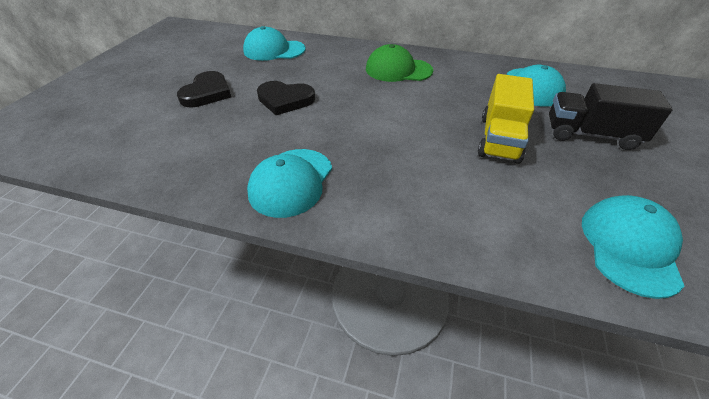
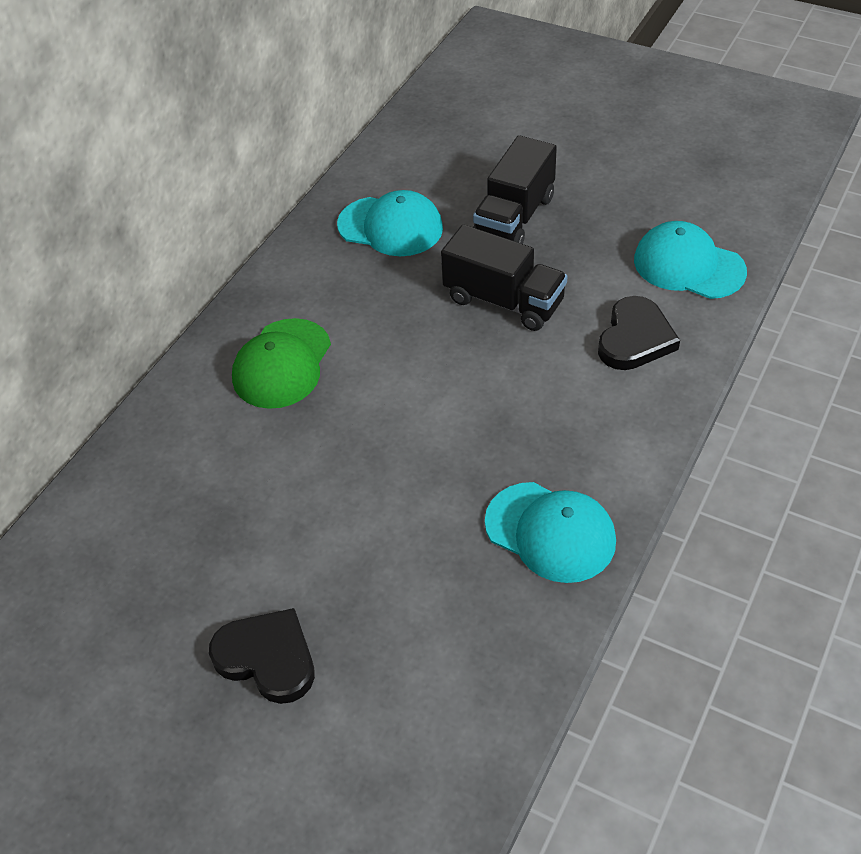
camera: 75 degrees left, 5 degrees up
(274, 50) = (120, 545): turquoise cap -> none
(285, 100) = (333, 532): black heart -> black heart (635, 338)
(499, 139) = (503, 301): yellow truck -> black truck

